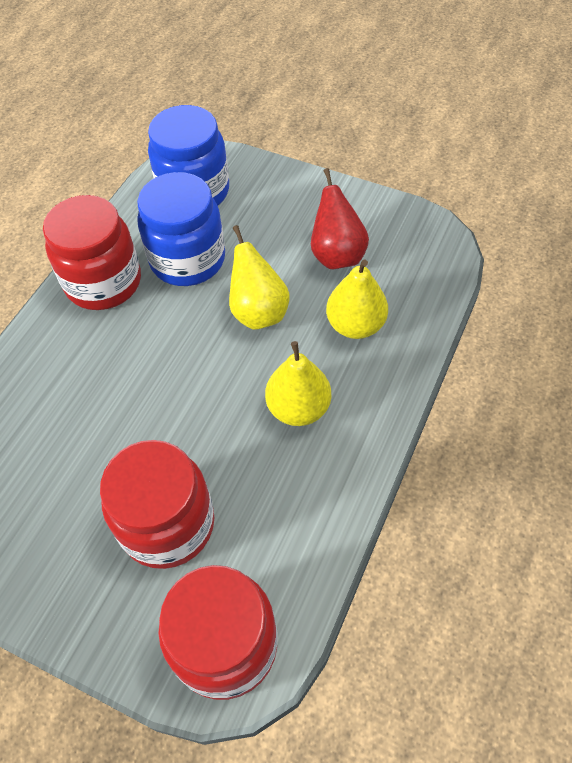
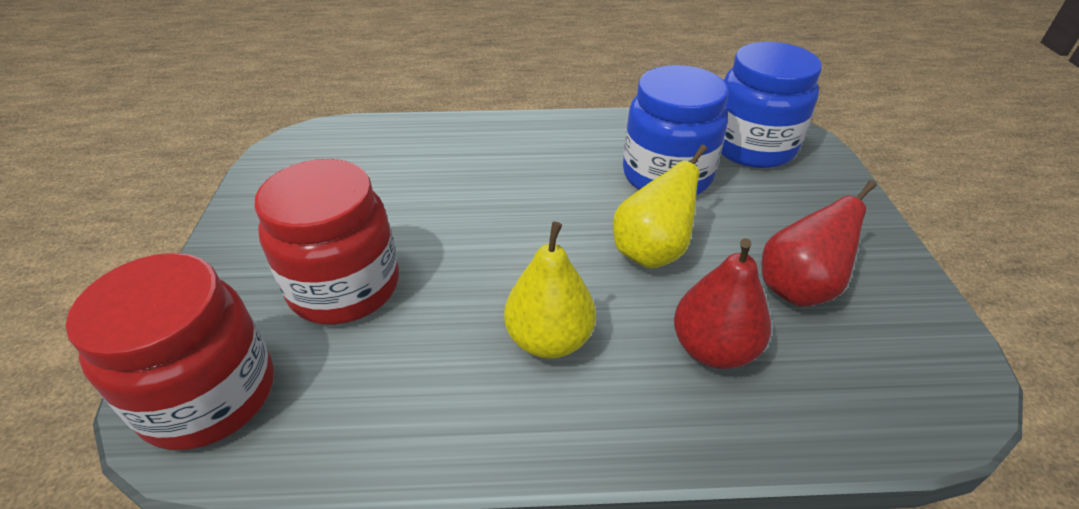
camera: 60 degrees right, 15 degrees down
(103, 282) = (590, 137): red jar -> none
(355, 325) = (713, 349): yellow pear -> red pear

